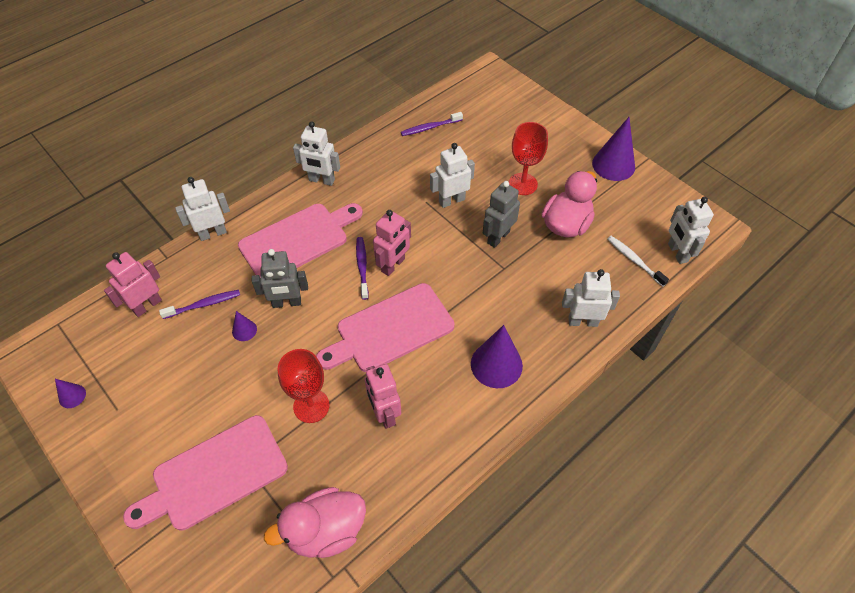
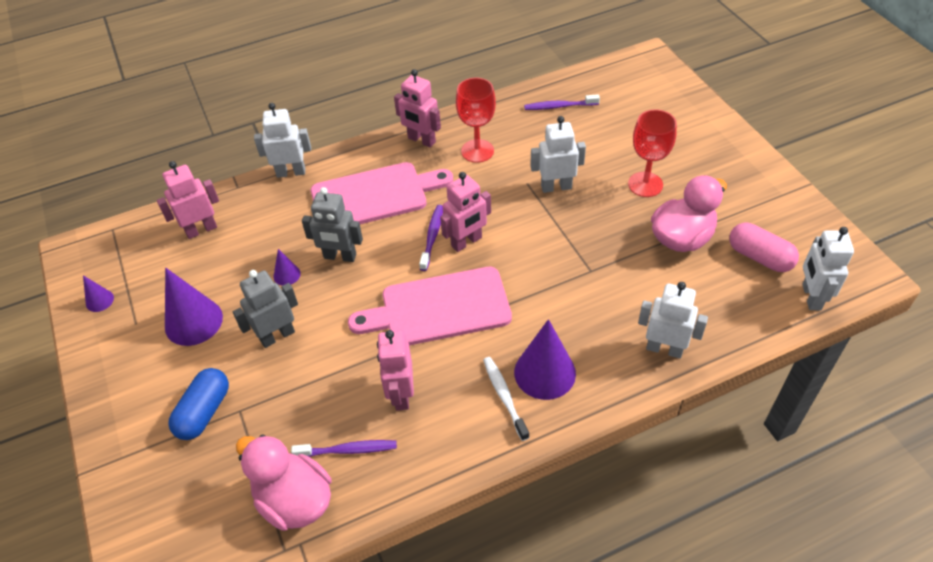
camera: 20 degrees right, 5 degrees down
(203, 304) = (256, 240): purple toothbrush -> purple toothbrush (348, 450)
(214, 475) = (204, 412): pink cutting board -> blue capsule
(311, 406) = (326, 367): red goblet -> red goblet (477, 151)
(321, 180) = (421, 140): white robot -> pink robot
(326, 531) = (294, 500): pink duck -> pink duck turned 45 degrees clockwise
(498, 237) = (595, 236): grey robot -> grey robot (277, 336)
(613, 165) = (763, 183): purple cone -> purple cone (193, 321)
(629, 228) = (759, 257): none -> pink capsule
(634, 260) = (752, 294): white toothbrush -> white toothbrush (504, 397)

